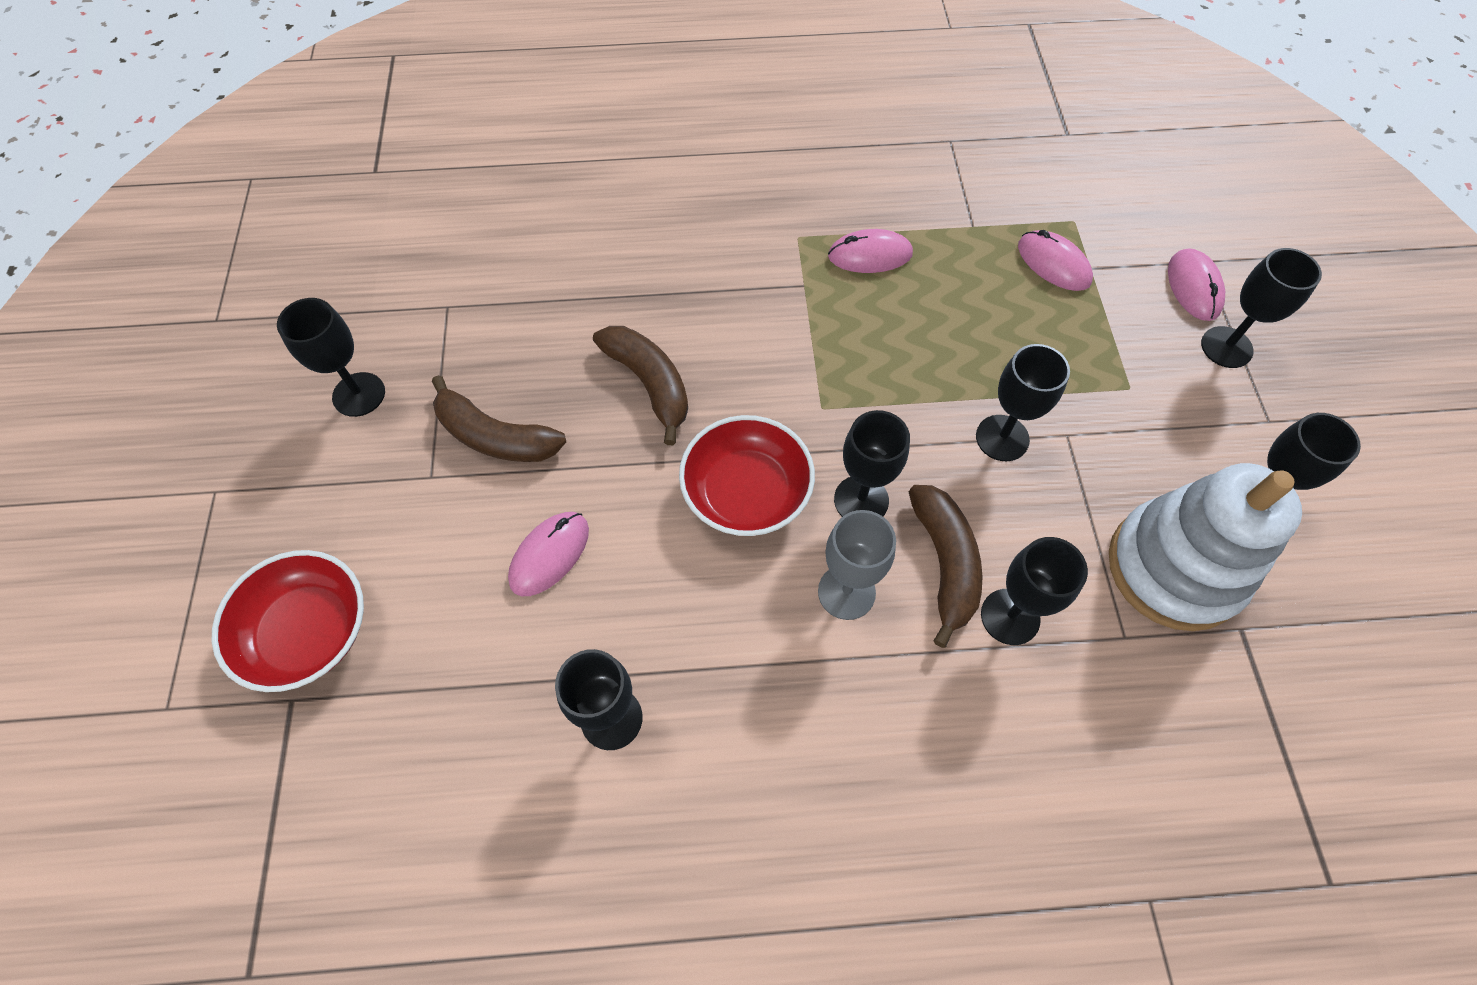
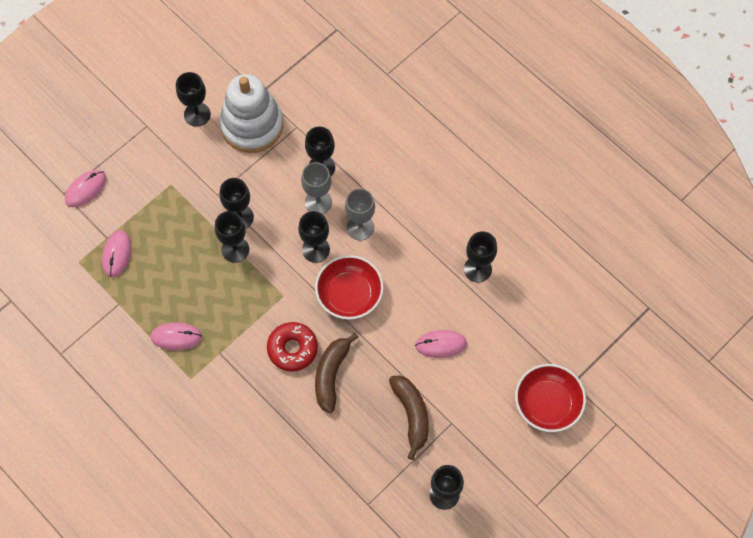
camera: 130 degrees left, 5 degrees up
(731, 365) = (292, 349): none -> red donut
(870, 255) = (176, 337): pink mouse -> pink mouse turned 45 degrees counterclockwise
(944, 563) = (318, 202): brown banana -> grey goblet
(1226, 347) = (115, 159): black goblet -> black goblet (235, 249)

